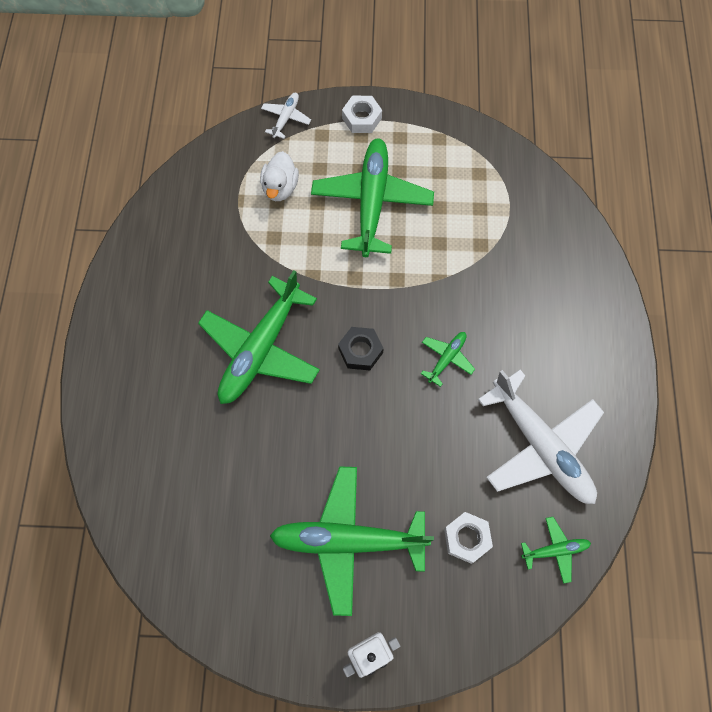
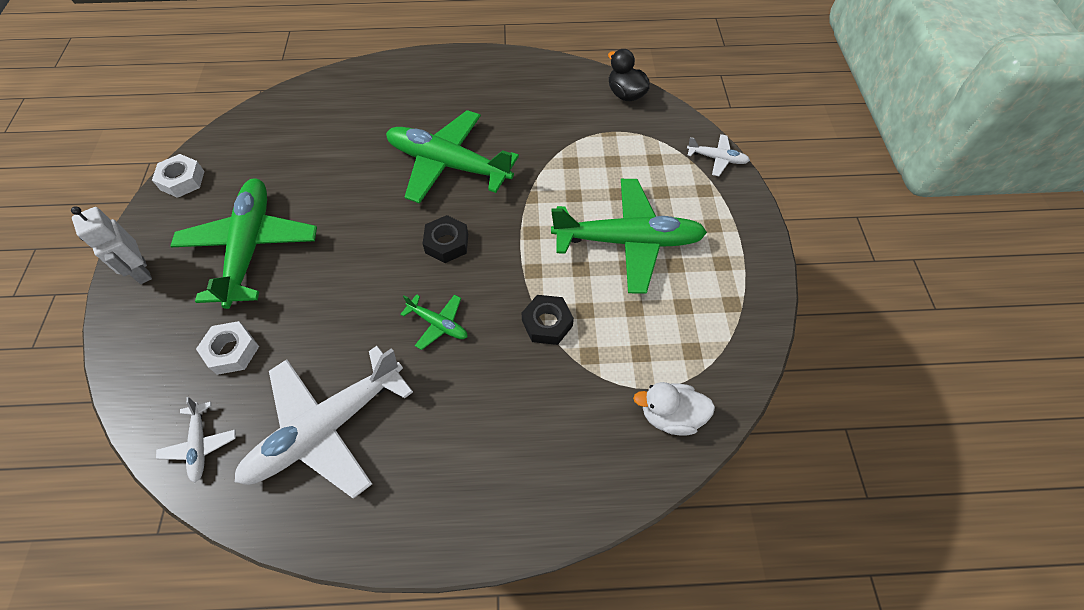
camera: 85 degrees right, 10 degrees down
(188, 178) = (625, 94): none -> black duck
(280, 188) = (629, 162): white duck -> white duck (670, 416)
(361, 118) = (738, 224): white nut -> white nut (182, 180)
(450, 273) = (547, 323): none -> black nut
(555, 550) = (200, 444): green plane -> white plane

